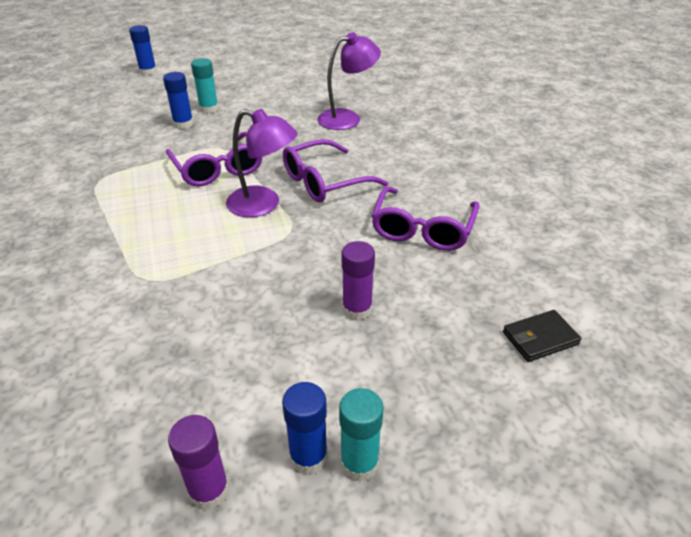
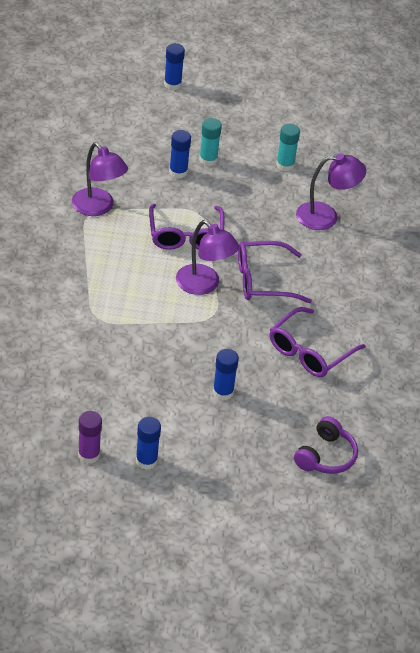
camera: 20 degrees right, 5 degrees up
(107, 173) = (98, 208): none -> purple lamp
(357, 309) = (223, 392): purple glue stick -> blue glue stick
(359, 463) = (171, 474): turquoise glue stick -> turquoise glue stick (285, 165)
(540, 338) = (326, 456): black wallet -> purple headphones

